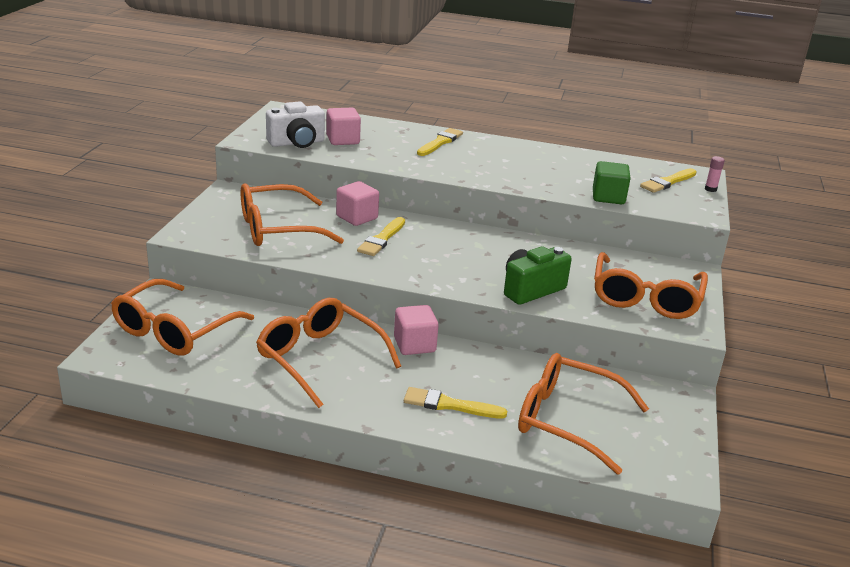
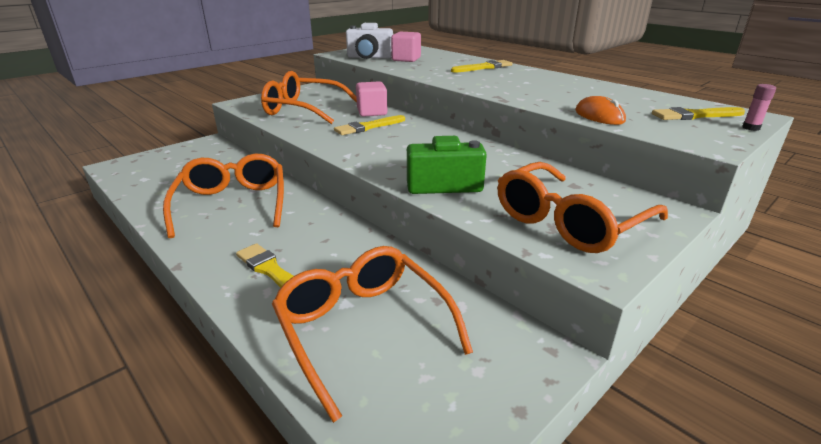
camera: 35 degrees right, 0 degrees up
(174, 330) = (177, 163): orange glasses -> none
(414, 345) = (318, 214): pink cube -> none
(608, 197) = (599, 116): green cube -> orange mouse

